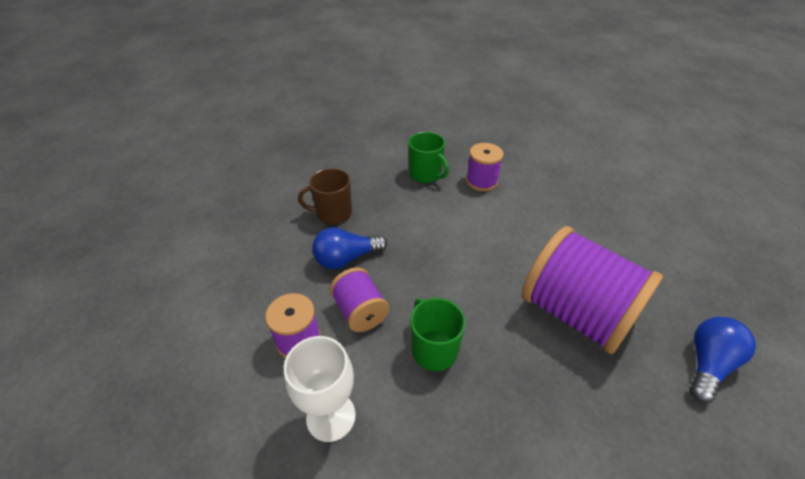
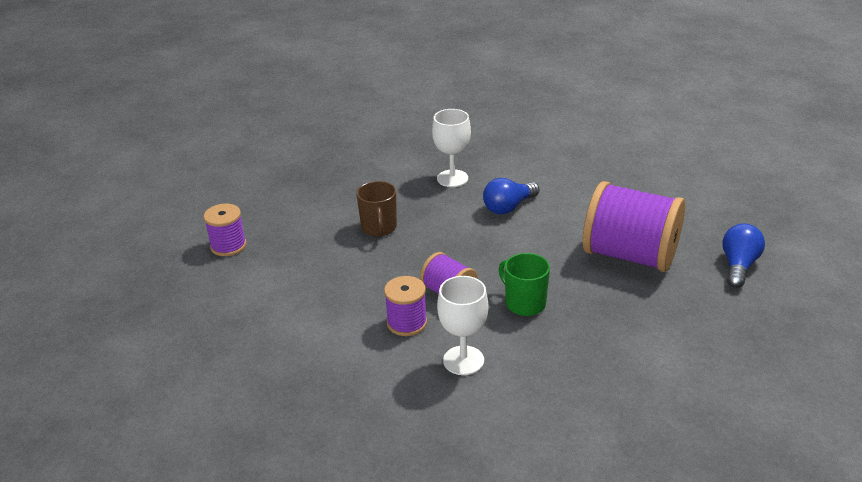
camera: 15 degrees left, 10 degrees down
(333, 213) = (379, 228): brown mug -> brown mug turned 75 degrees counterclockwise
(346, 258) = (414, 259): blue light bulb -> blue light bulb (508, 207)
(426, 174) = (452, 178): green mug -> white goblet
(481, 181) = (509, 174): purple spool -> purple spool (228, 246)

